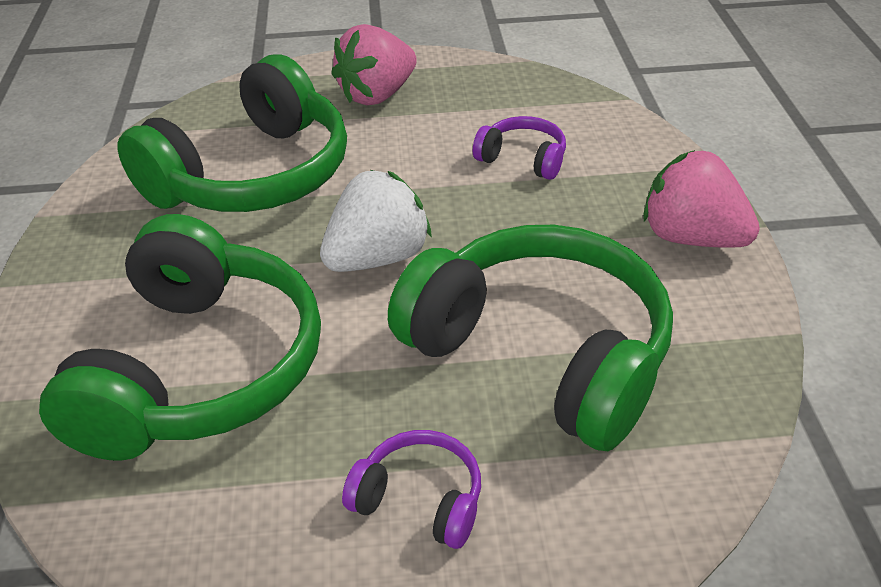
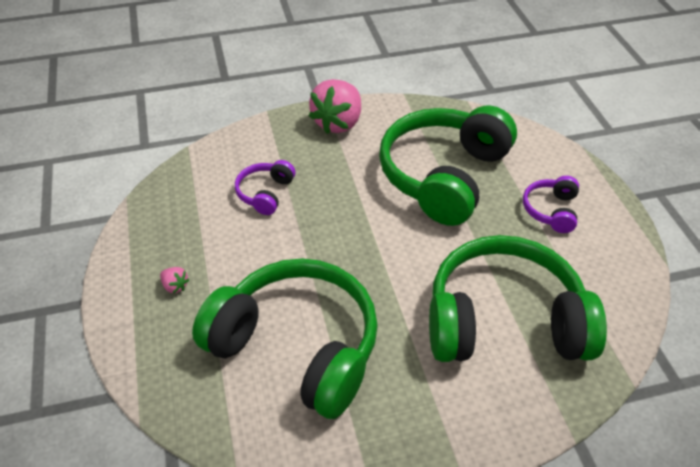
camera: 100 degrees left, 5 degrees up
(377, 95) = (175, 286): pink strawberry -> pink strawberry, size x0.41
(378, 258) = (382, 253): white strawberry -> none

